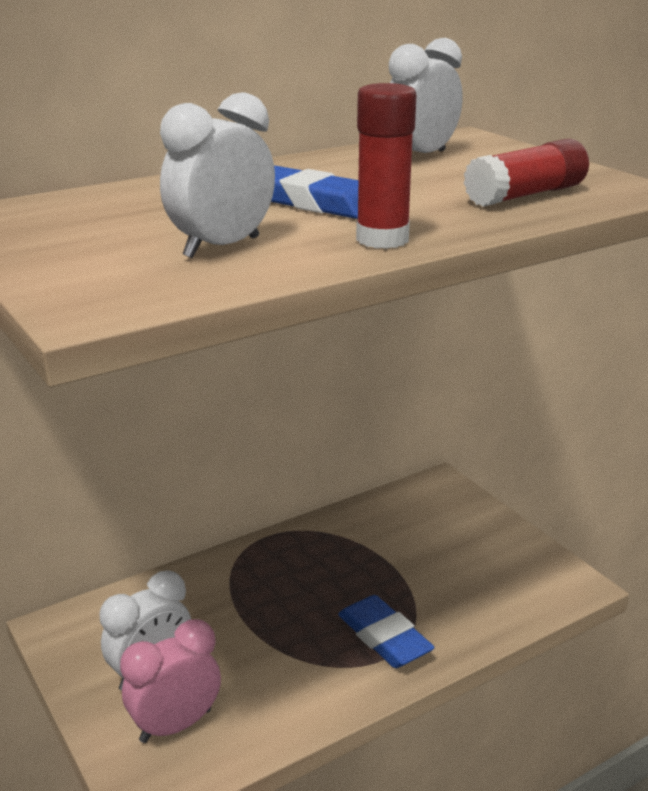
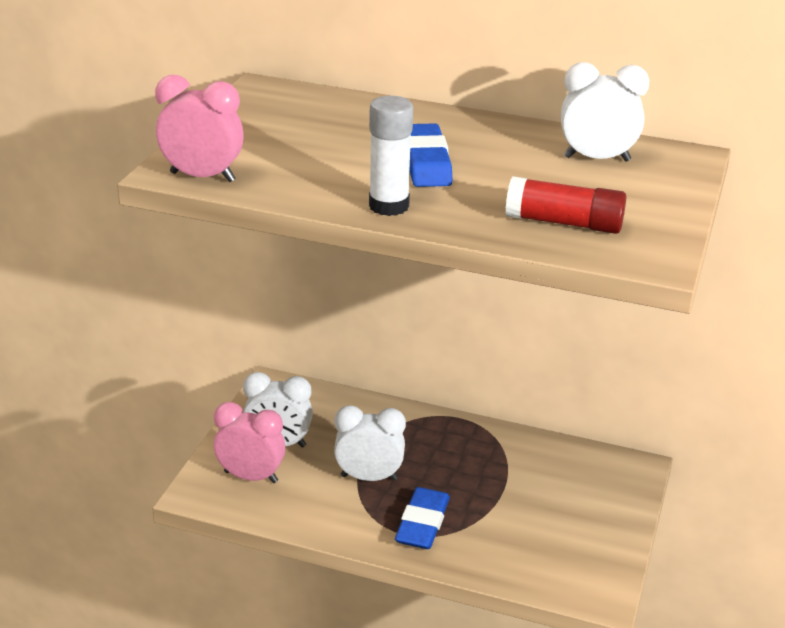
camera: 50 degrees right, 5 degrees up
(140, 297) = (202, 177): none -> pink clock
(222, 247) = (304, 167): white clock -> white clock (369, 477)
(382, 239) = (389, 206): red glue stick -> white glue stick

